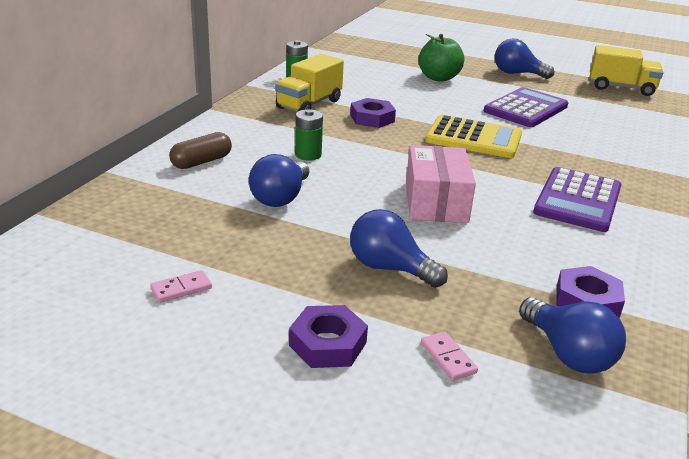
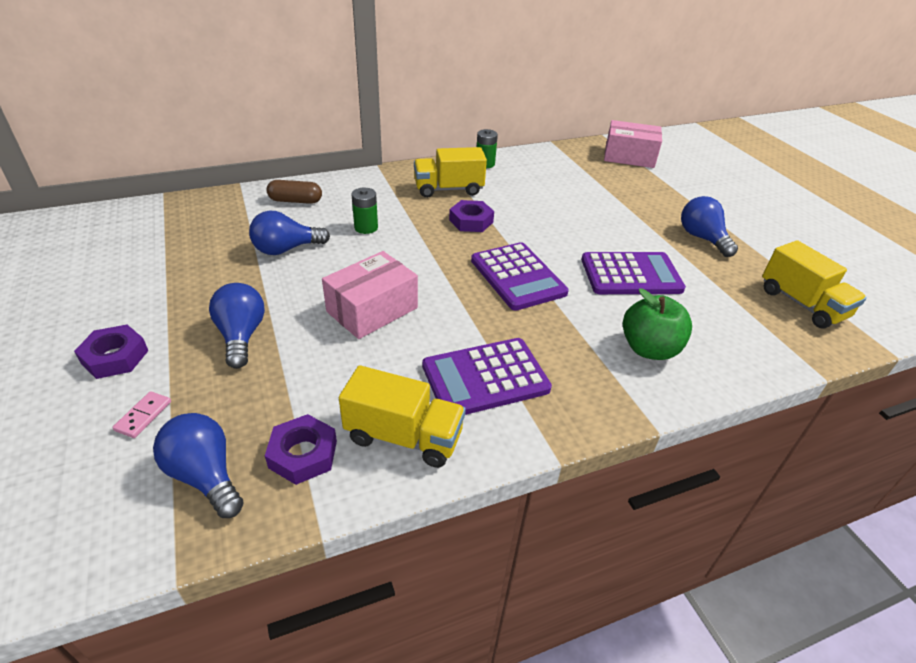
camera: 45 degrees right, 10 degrees up
(181, 288) = (128, 275): pink domino -> none
(381, 40) = (629, 157): none -> pink box
(438, 78) = (607, 210): green apple -> green apple (649, 349)
(473, 138) = (517, 276): yellow calculator -> purple calculator
(568, 354) = (205, 475): blue light bulb -> blue light bulb turned 120 degrees clockwise
(609, 255) = (404, 436): none -> yellow truck

